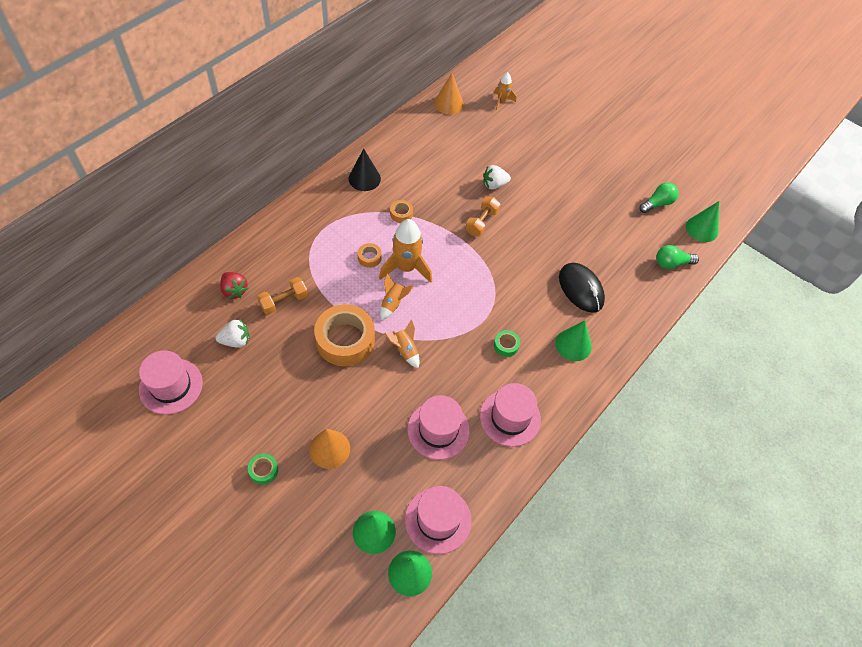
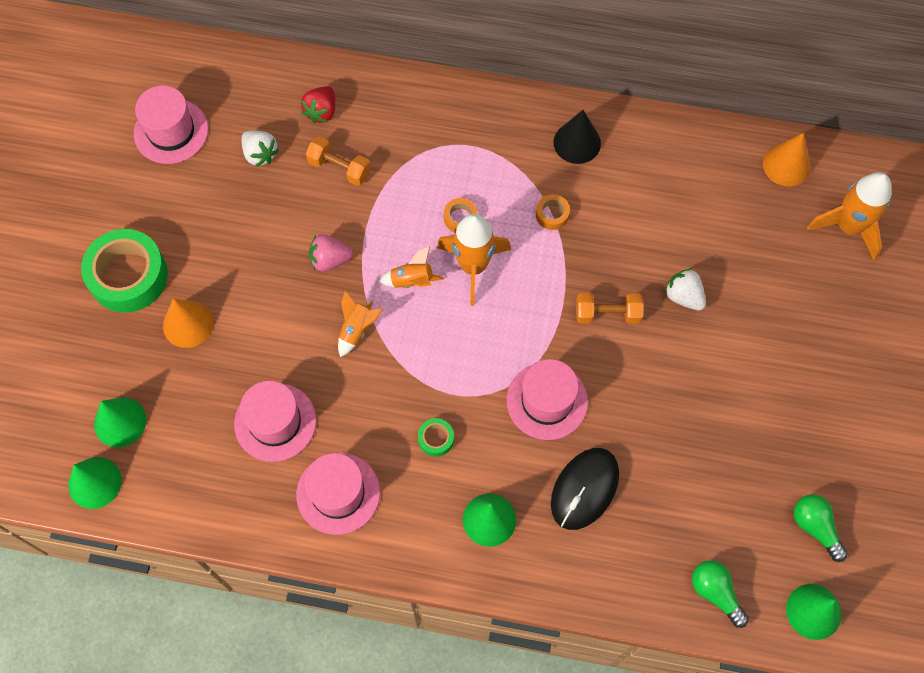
camera: 65 degrees right, 10 degrees up
(263, 470) = (128, 276): green tape -> green tape, size x2.29
(345, 340) = (330, 260): orange tape -> pink strawberry
(438, 520) = (167, 479): pink hat -> pink hat (547, 401)
(502, 101) = (848, 227): orange rocket -> orange rocket, size x1.81
(657, 203) = (815, 527): green light bulb -> green light bulb turned 150 degrees counterclockwise

